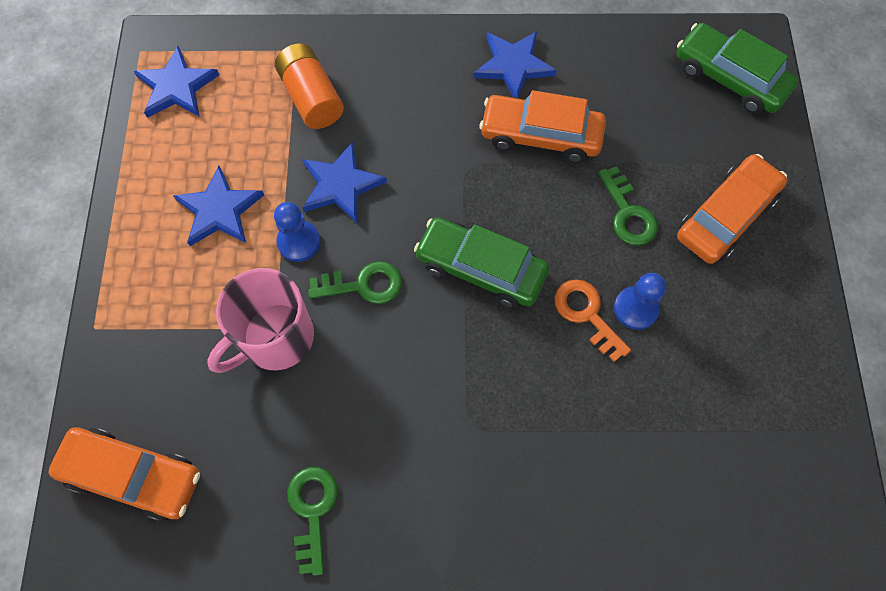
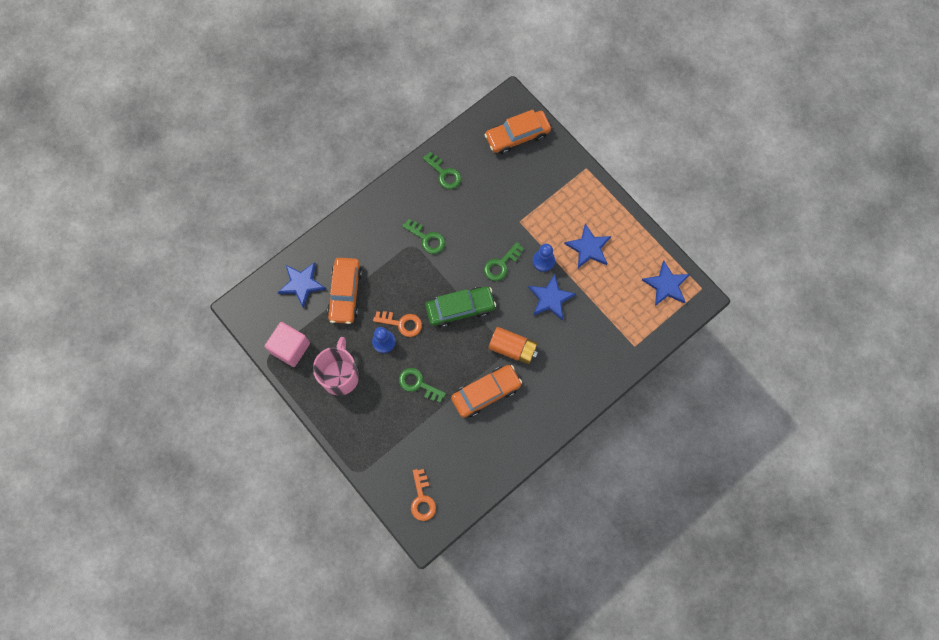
camera: 140 degrees right, 5 degrees up
(275, 338) = (515, 218): pink mug -> pink mug (340, 375)
(311, 98) = (603, 328): orange battery -> orange battery (513, 348)
(439, 417) = (427, 238): none -> green key
(513, 66) = (529, 421): blue star -> blue star (302, 284)
(725, 216) = (374, 417): orange car -> orange car (345, 293)
(729, 78) = (422, 499): green car -> orange key
(797, 412) = (290, 348): none -> pink cube

